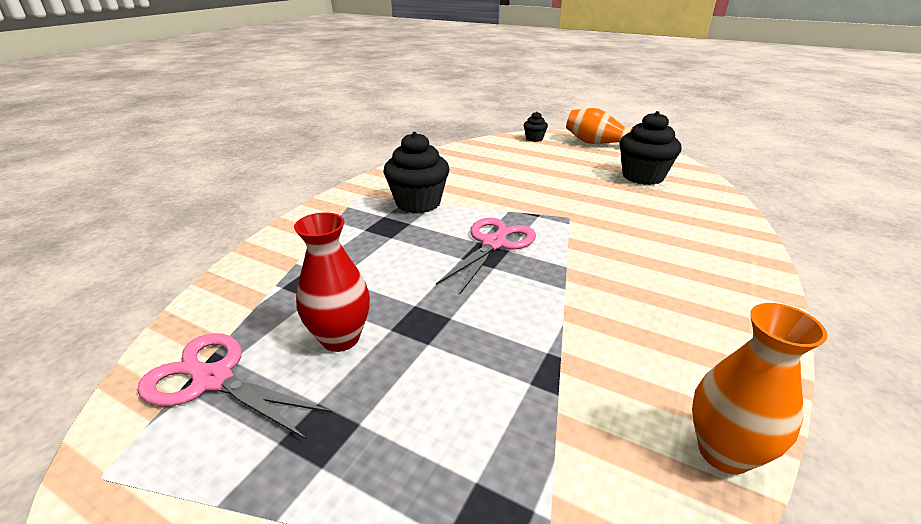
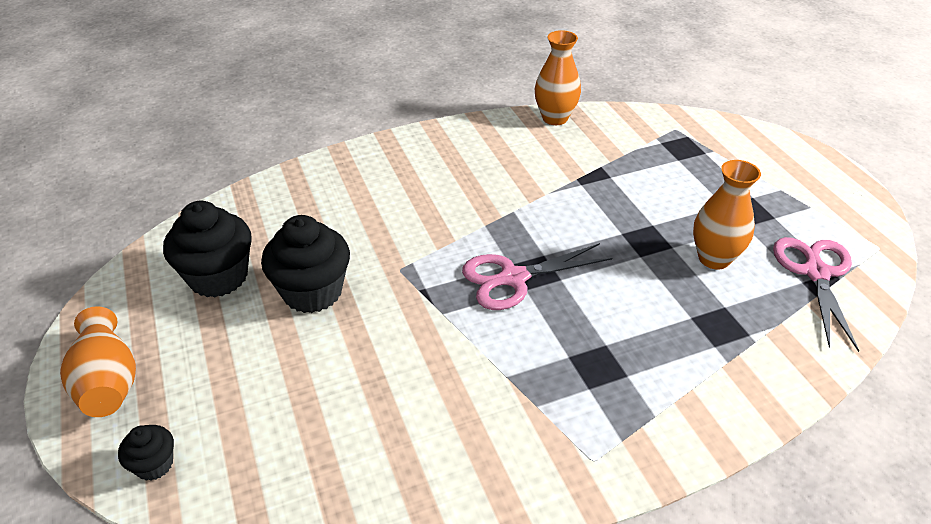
camera: 140 degrees left, 10 degrees up
(213, 379) = (816, 273): pink scissors -> pink scissors turned 150 degrees counterclockwise
(340, 338) = (714, 258): red vase -> orange vase
(418, 203) = (527, 390): black cupcake -> black cupcake (312, 292)

